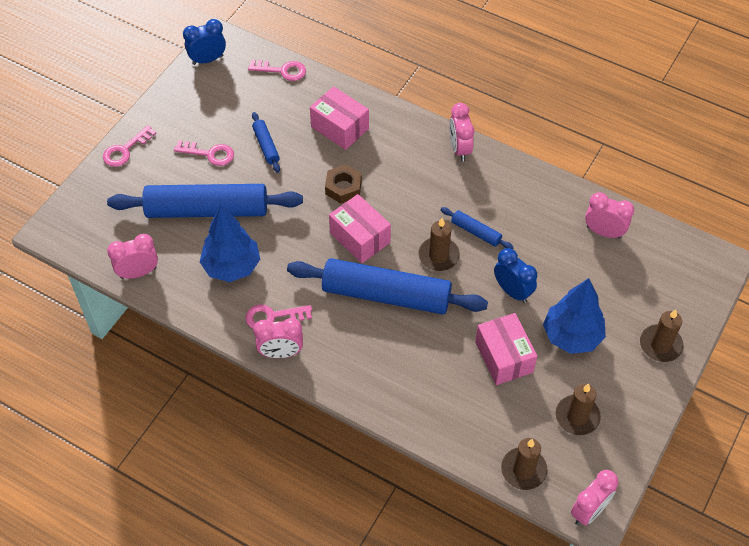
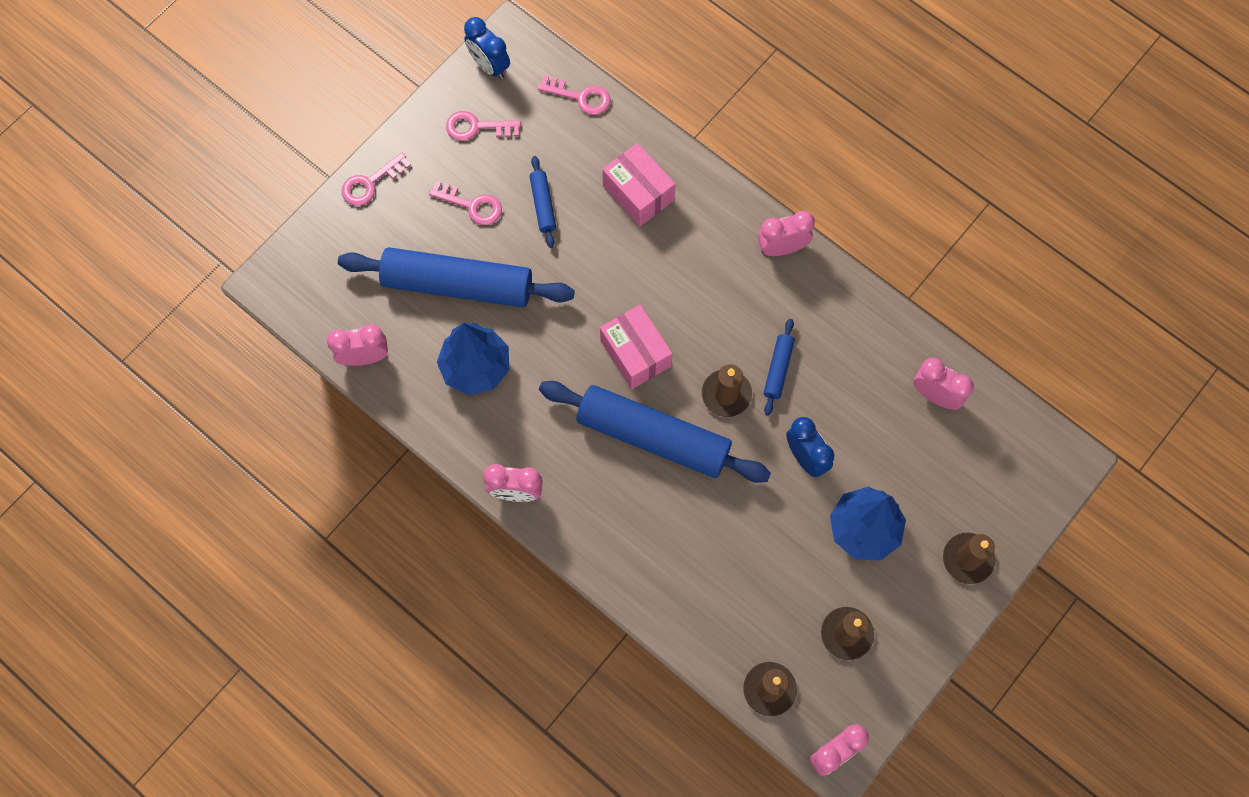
camera: 10 degrees right, 15 degrees up
(207, 60) = (489, 66): blue clock -> blue clock turned 120 degrees counterclockwise
(273, 316) = (514, 443): pink key -> pink key (477, 127)
(343, 188) = (628, 280): brown nut -> none
(459, 149) = (782, 248): pink clock -> pink clock turned 75 degrees clockwise
(476, 232) = (778, 369): blue rolling pin -> blue rolling pin turned 60 degrees clockwise
(504, 357) = (777, 542): pink box -> none

